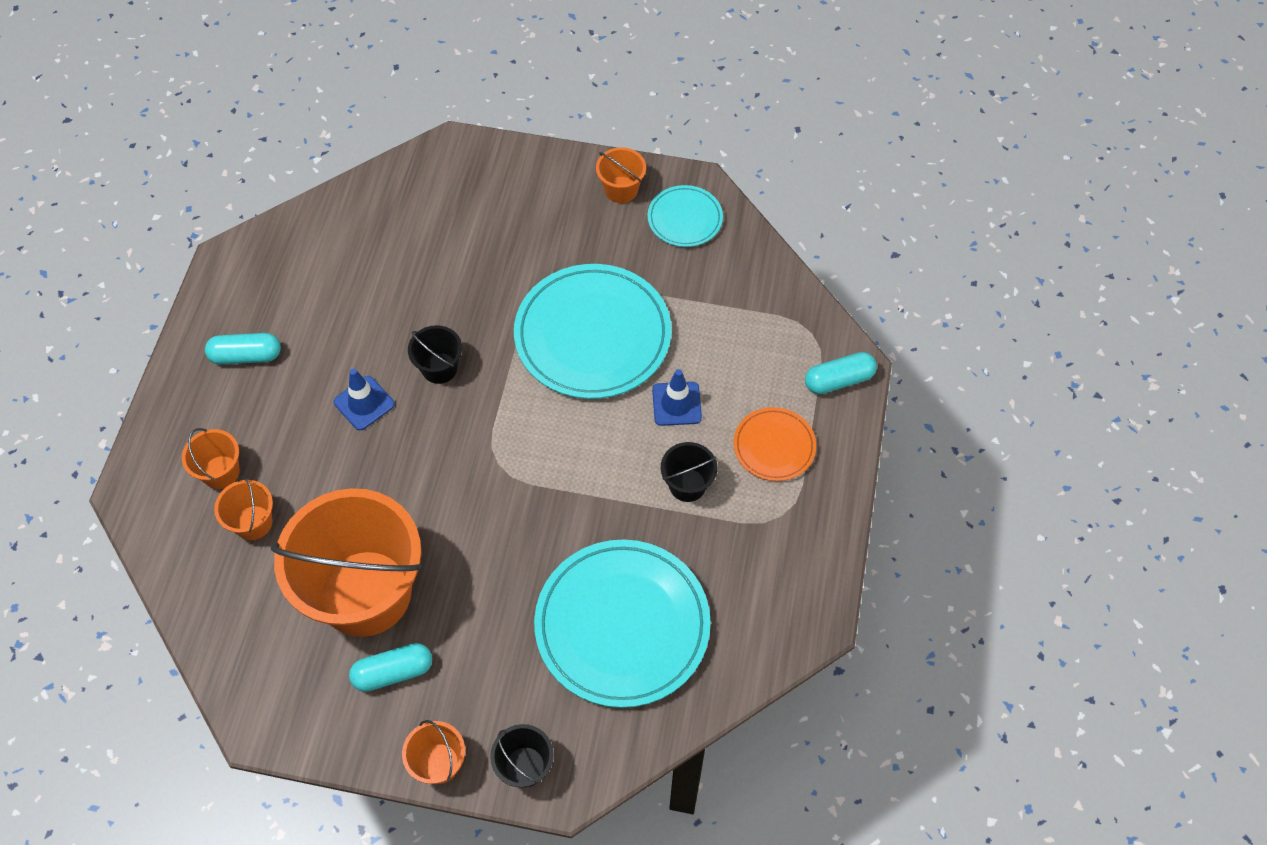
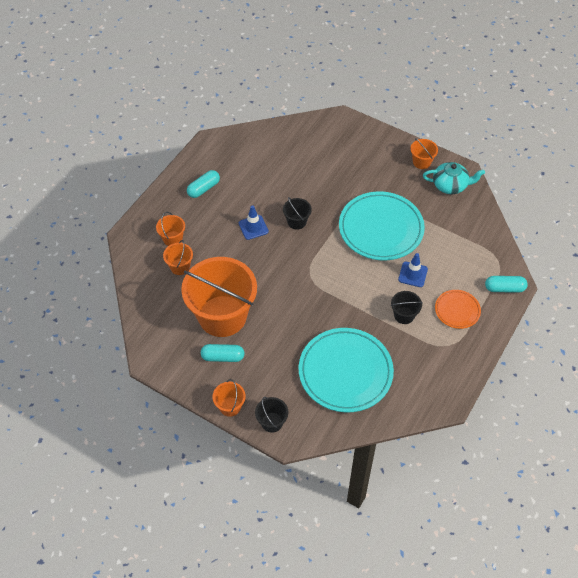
camera: 20 degrees right, 5 degrees down
(246, 356) = (204, 188): turquoise capsule -> turquoise capsule turned 60 degrees counterclockwise
(685, 219) = (450, 185): turquoise plate -> turquoise teapot

